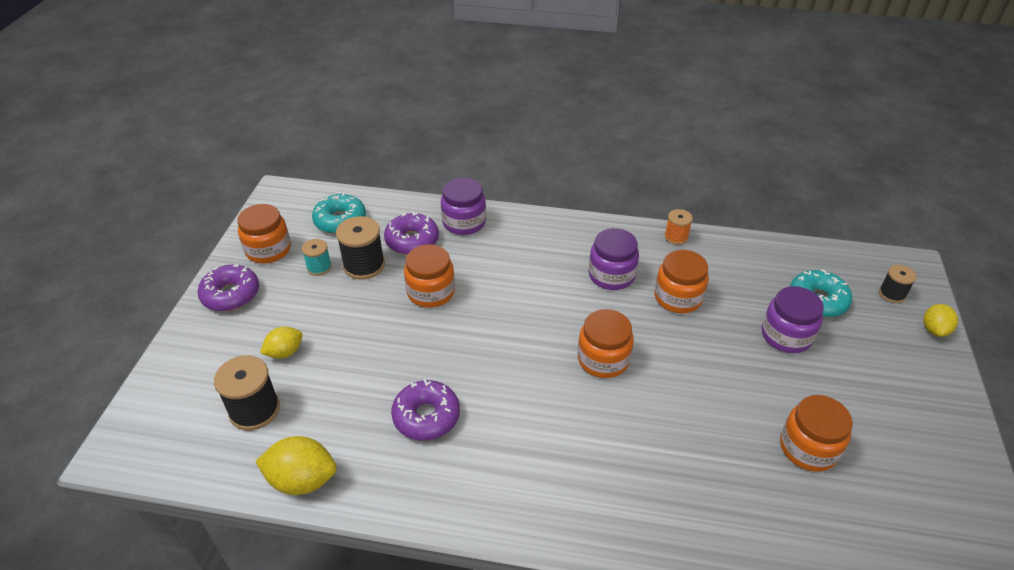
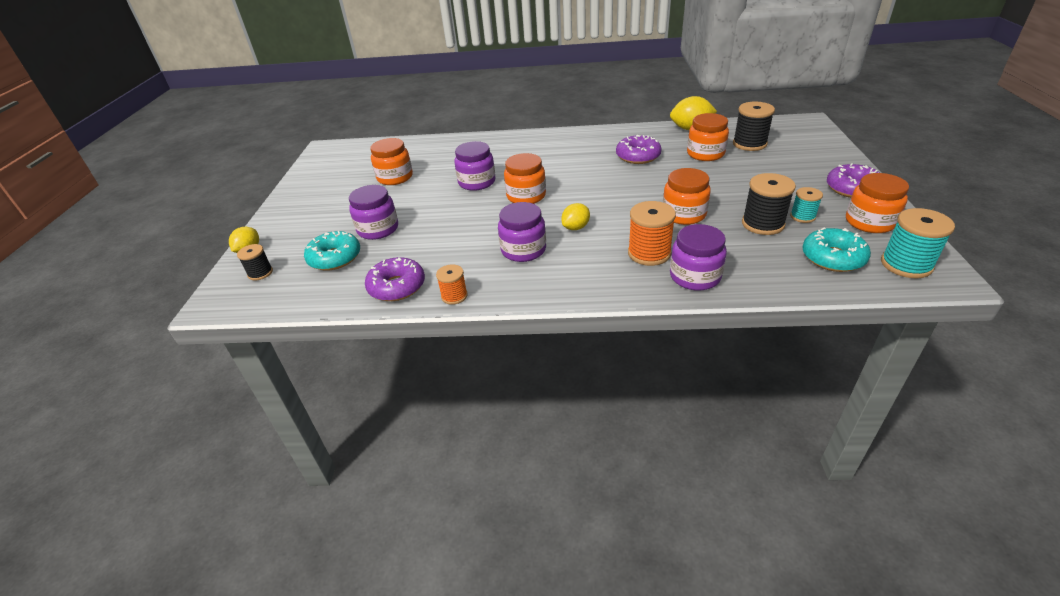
camera: 175 degrees right, 5 degrees down
(285, 352) = (763, 167): yellow lemon -> yellow lemon (576, 227)
(293, 206) = (906, 264): none -> turquoise spool
(412, 241) = (736, 250): purple donut -> purple donut (397, 287)
(490, 251) = (649, 253): none -> orange spool
(673, 405) = (477, 182): none -> purple jar
(678, 298) = (462, 242): orange jar -> orange jar (705, 154)

